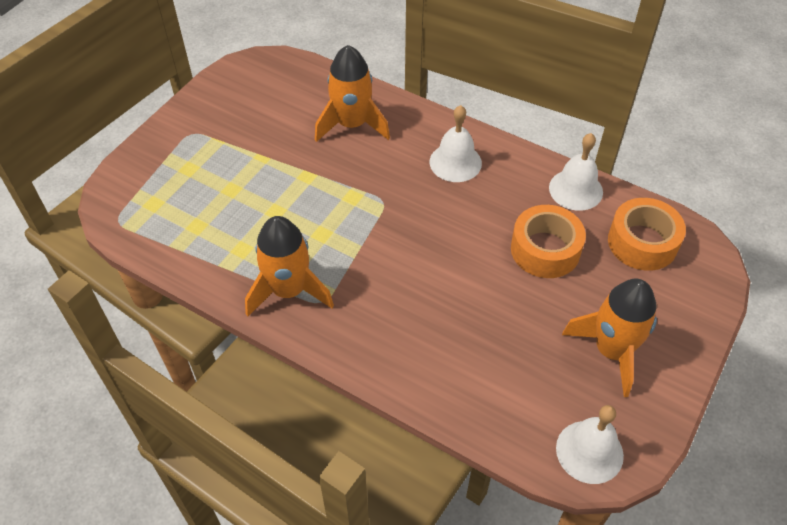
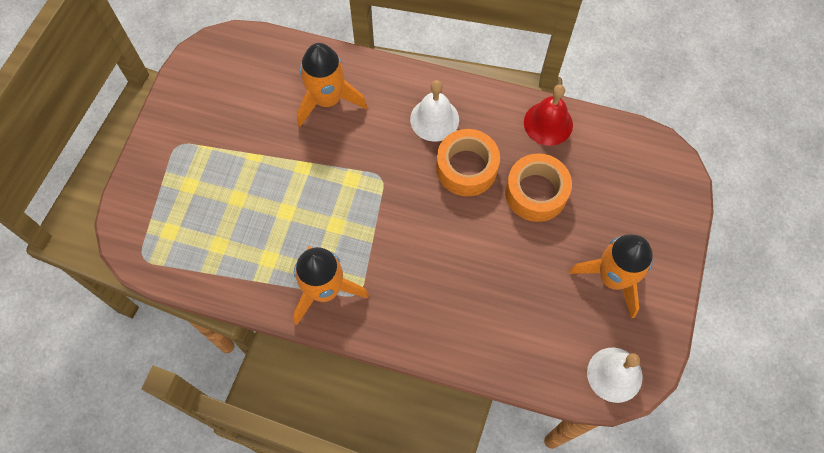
camera: 15 degrees left, 15 degrees up
(575, 189) = (548, 123): white bell -> red bell
(642, 242) = (616, 165): orange tape -> orange tape (466, 168)

